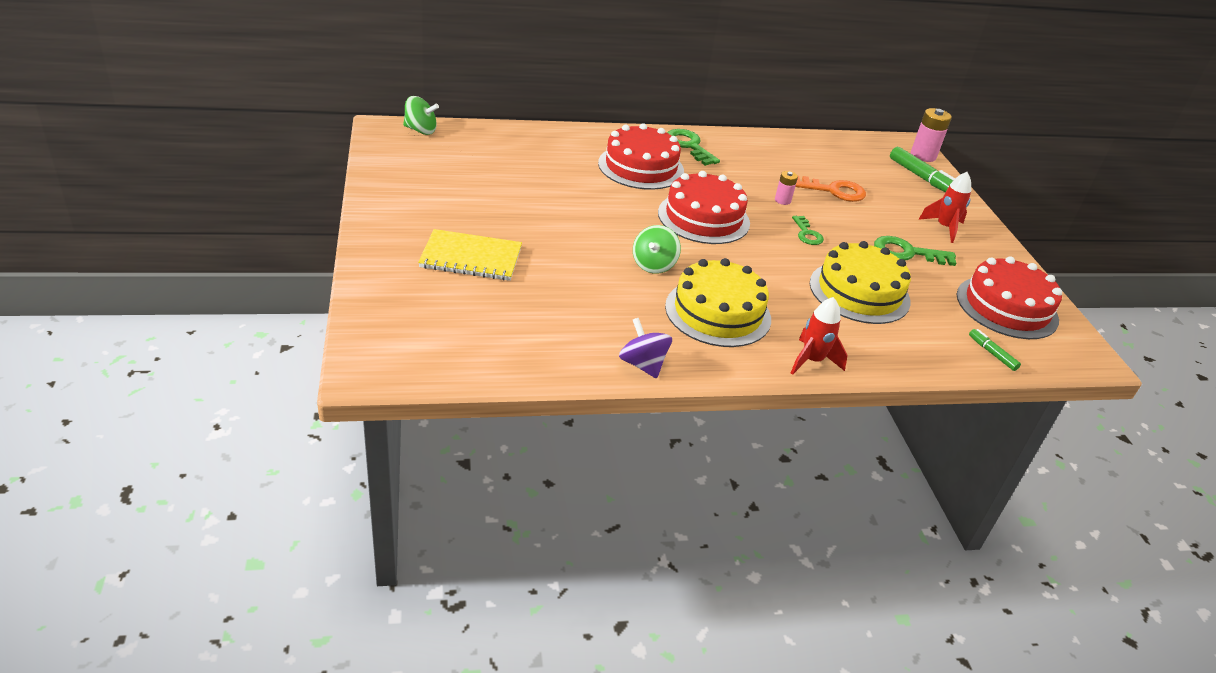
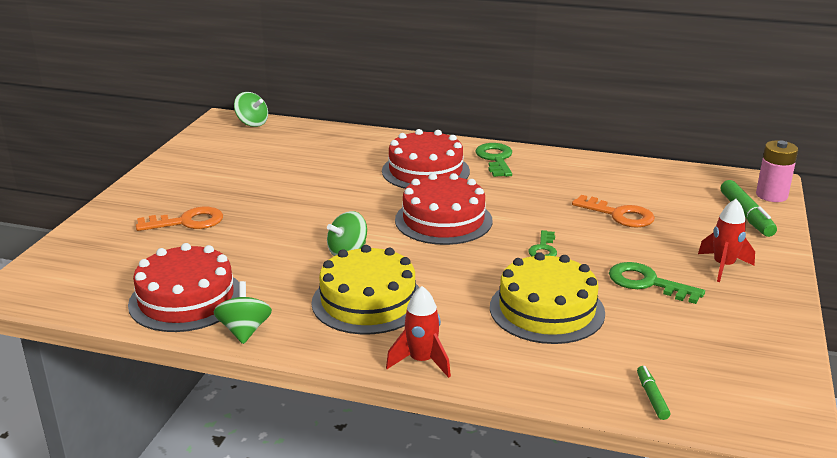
camera: 30 degrees right, 10 degrees down
(471, 258) = (187, 222): yellow notebook -> orange key
(642, 364) = (244, 331): purple spinning top -> green spinning top
(782, 200) = (548, 216): pink battery -> none
(1007, 307) = (724, 355): red cake -> red cake (186, 299)

